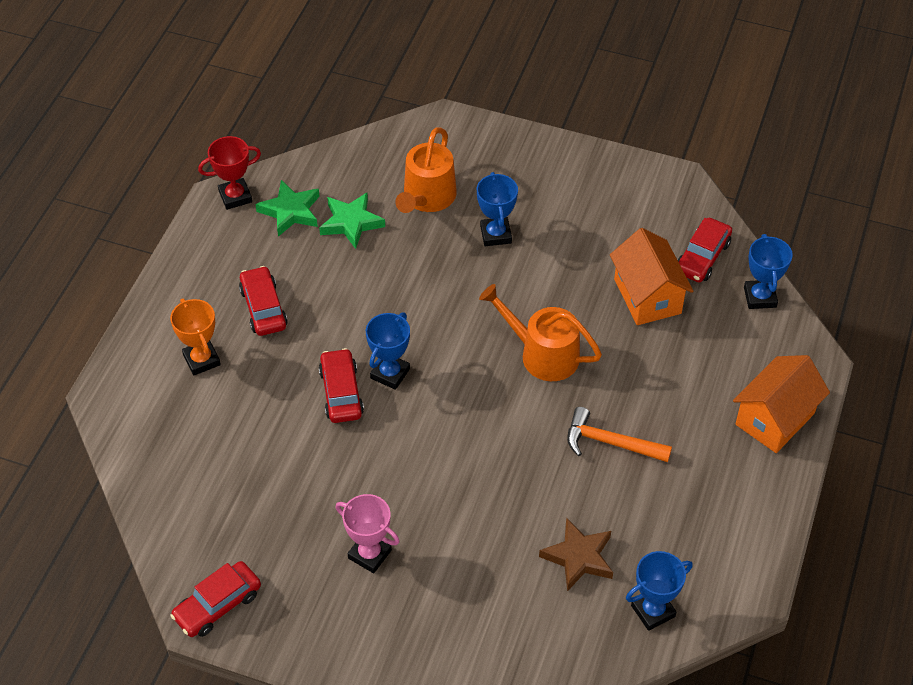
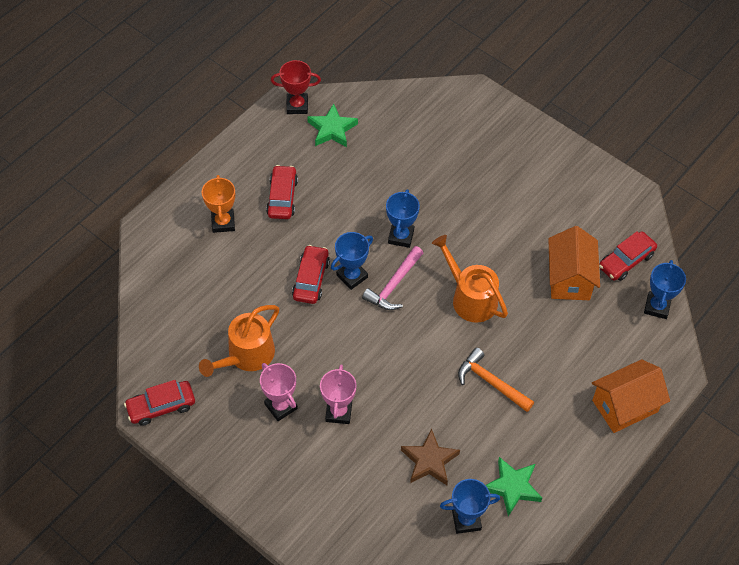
camera: 20 degrees right, 5 degrees up
(351, 223) = (372, 151): green star -> green star (512, 487)
(427, 198) = (436, 149): orange watering can -> orange watering can (246, 355)
(444, 537) = (338, 412): none -> pink trophy
(445, 368) = (394, 285): none -> pink hammer
(495, 234) = (475, 194): blue trophy -> blue trophy (401, 236)

